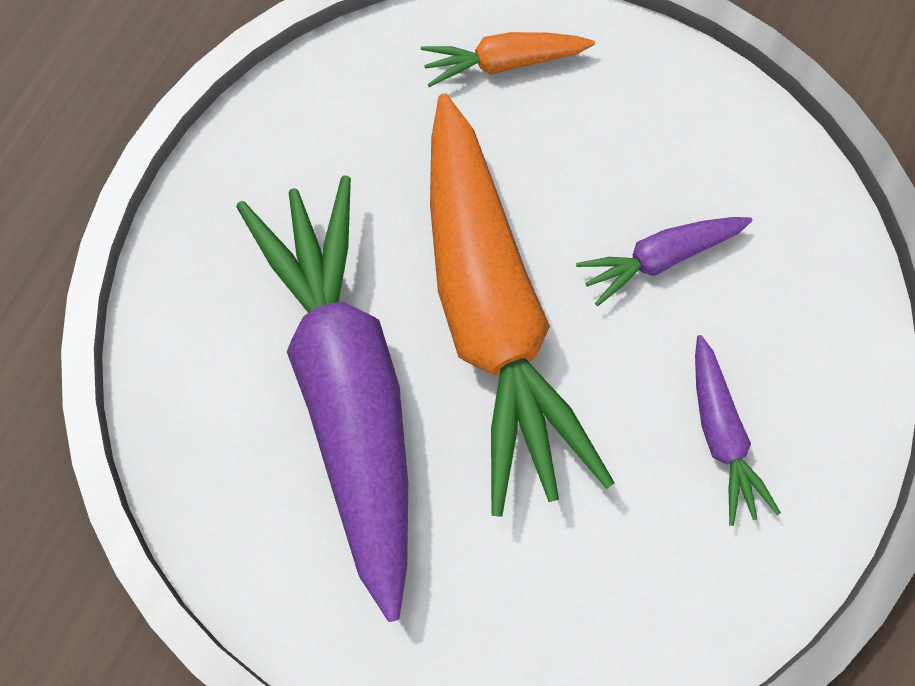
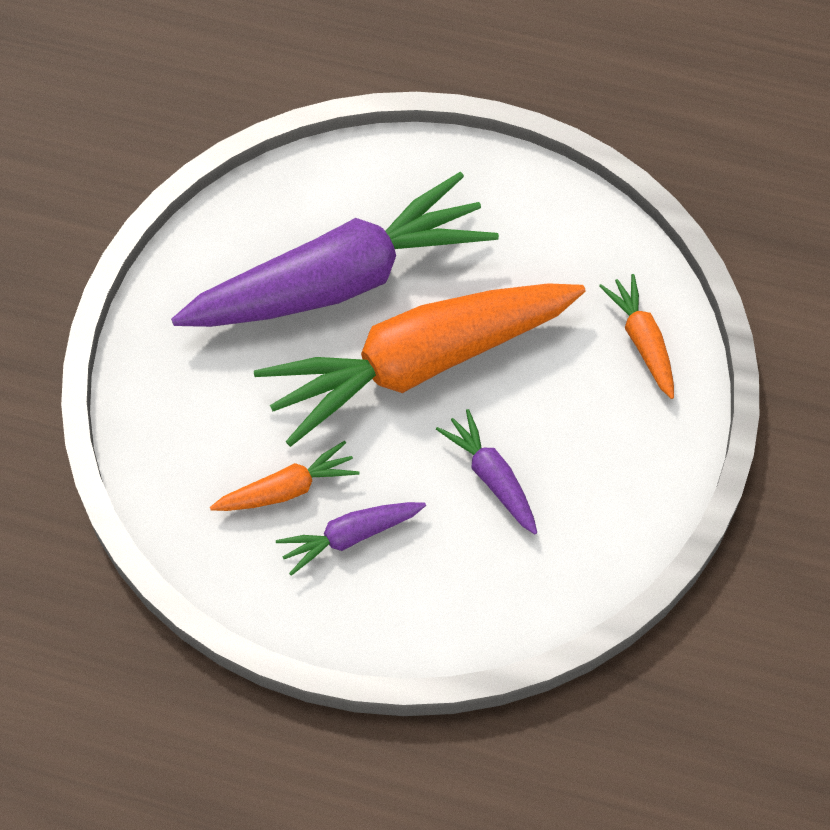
camera: 80 degrees right, 10 degrees down
(646, 503) = (287, 489): none -> orange carrot

